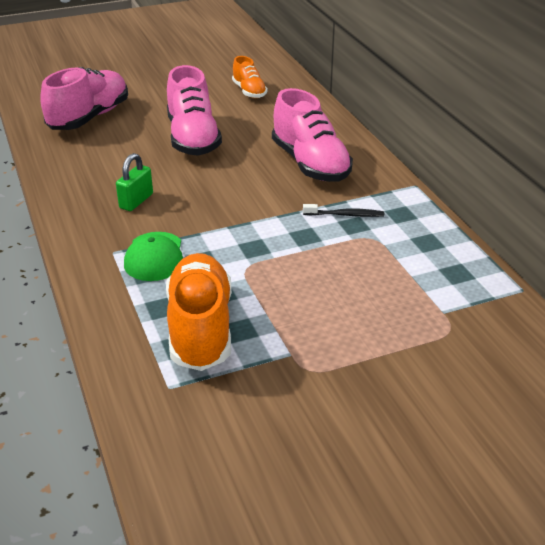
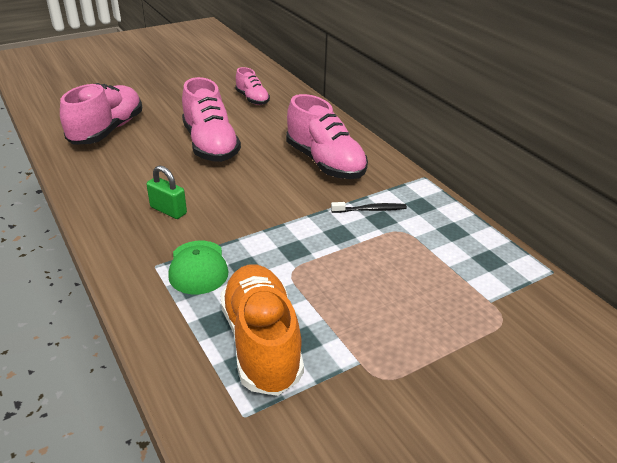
camera: 10 degrees left, 0 degrees up
(136, 201) = (168, 210): green padlock -> green padlock turned 75 degrees counterclockwise
(249, 91) = (252, 99): orange shoe -> pink shoe

